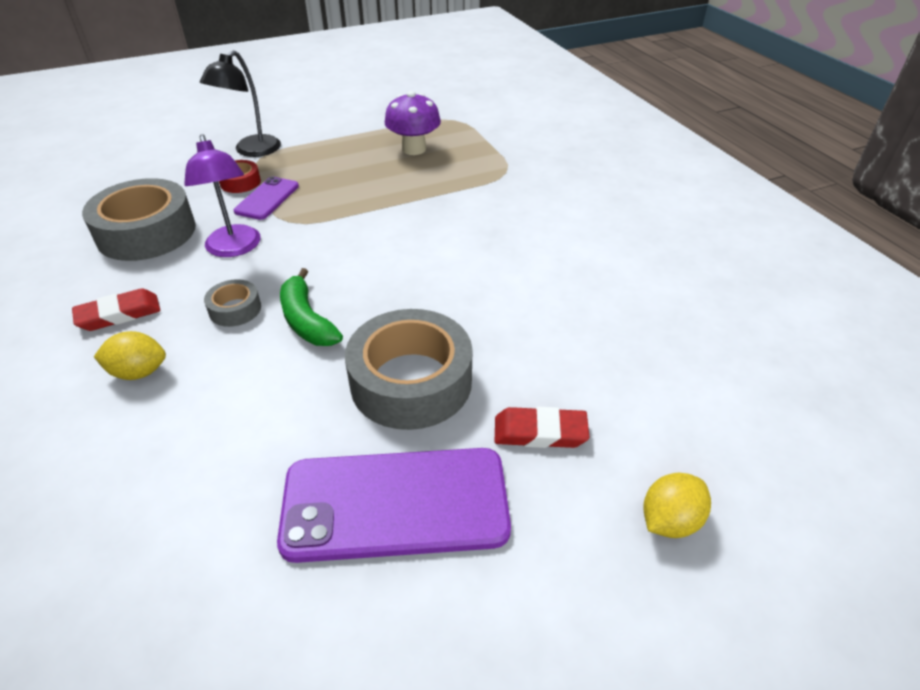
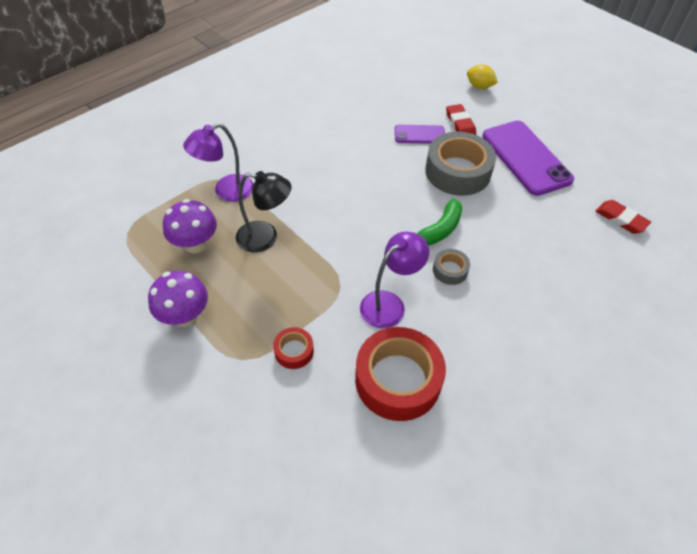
camera: 110 degrees left, 10 degrees up
(119, 314) = (491, 334): red eraser -> red eraser (621, 219)
(139, 372) = (525, 290): yellow lemon -> none
(146, 232) = (398, 380): grey tape -> red tape
(251, 151) = (230, 373): black lamp -> black lamp (265, 238)
(267, 199) = (313, 316): purple phone -> purple phone (419, 134)
(331, 137) = (185, 316): none -> purple mushroom
(482, 172) = (226, 191): none -> purple lamp

